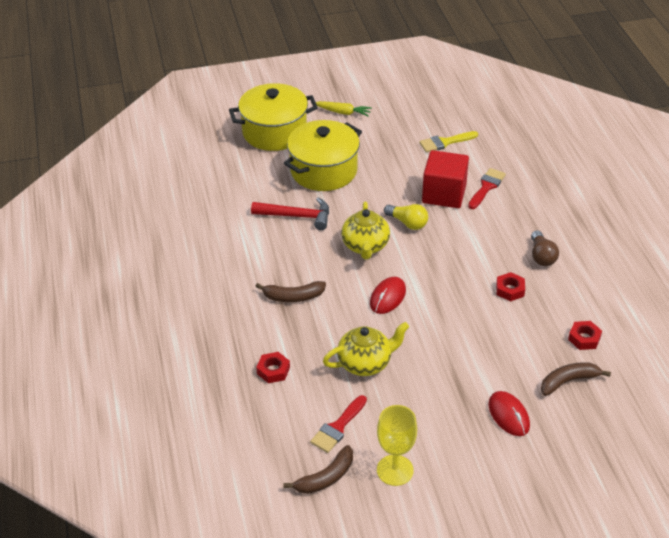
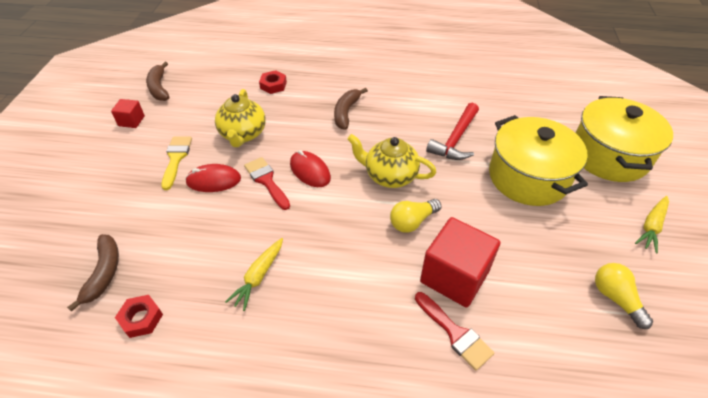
camera: 110 degrees right, 5 degrees up
(338, 427) = (194, 103): red brush -> red brush (266, 181)
(395, 470) = (131, 121): yellow goblet -> red cube
(416, 126) = (615, 298): none -> yellow light bulb
(445, 142) = (571, 321): yellow brush -> yellow brush (176, 158)
(508, 415) = (113, 207): red mouse -> red mouse (213, 180)
(510, 290) = (258, 277): red nut -> yellow carrot
(541, 256) = (292, 338): brown light bulb -> none

